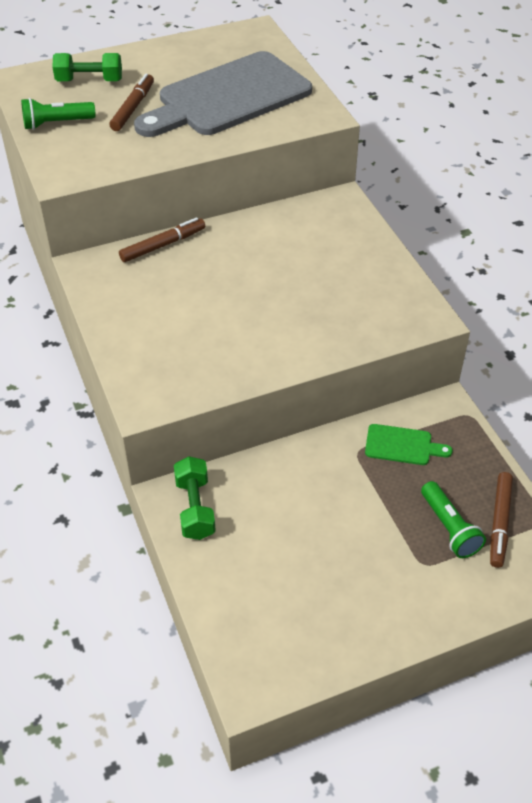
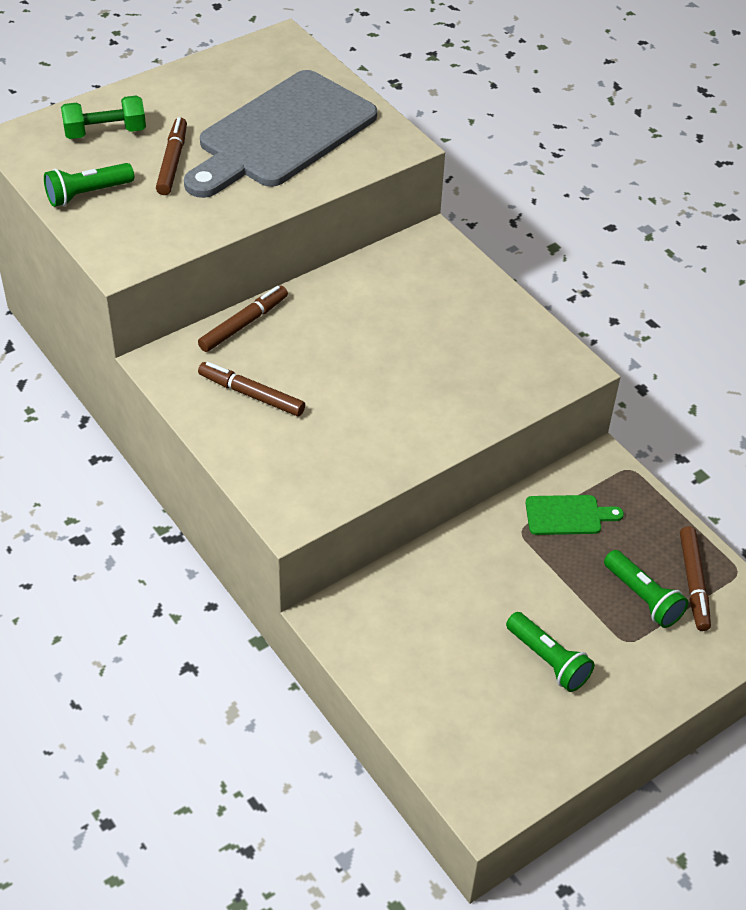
camera: 15 degrees left, 0 degrees up
(148, 301) = (251, 394): none -> brown marker
(195, 508) = (362, 625): green dumbbell -> none
(347, 568) = (548, 660): none -> green flashlight

